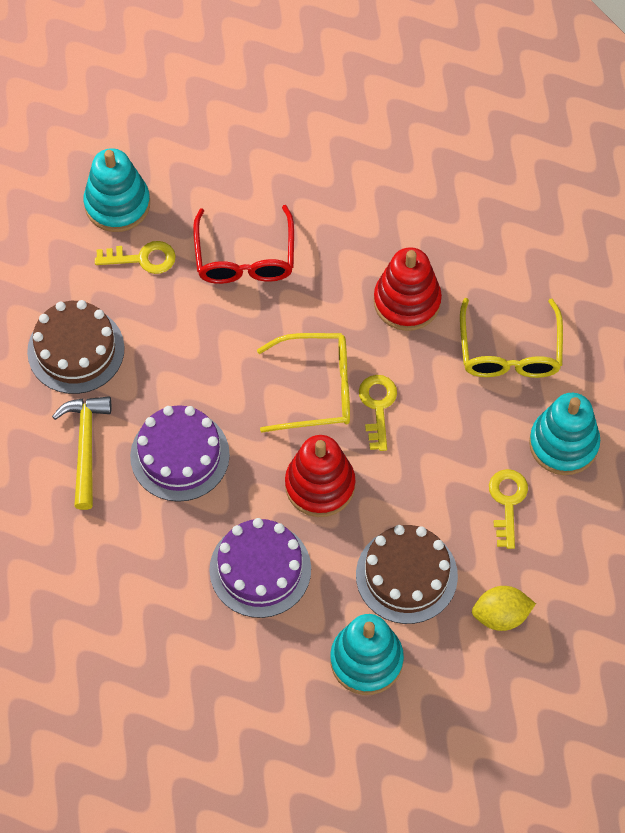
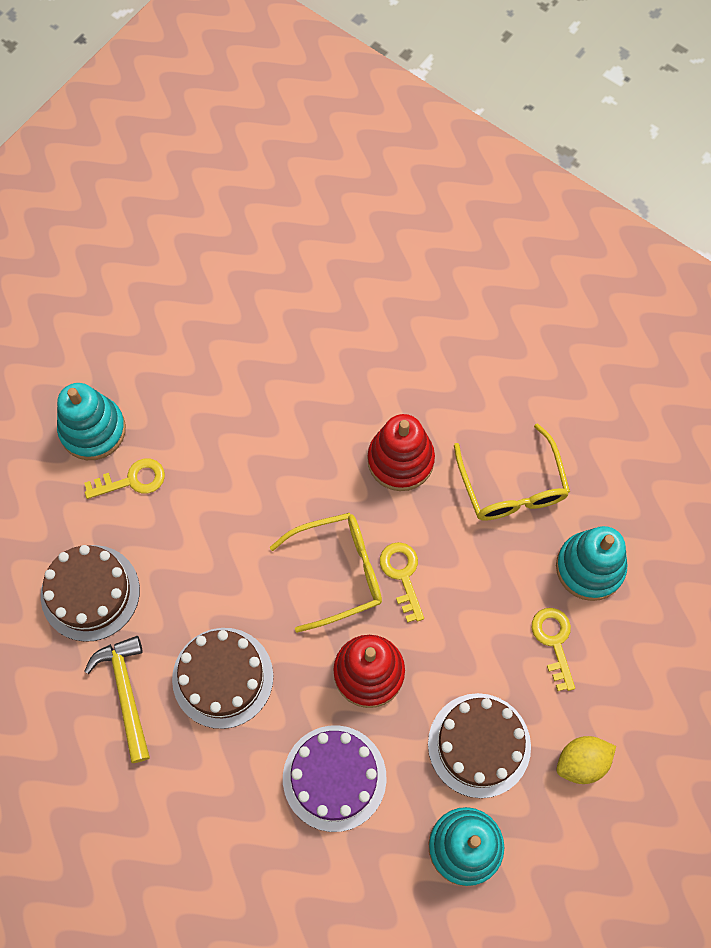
camera: 15 degrees left, 5 degrees up
(180, 455) = (222, 677): purple cake -> brown cake
(245, 257) = (232, 454): red glasses -> none

